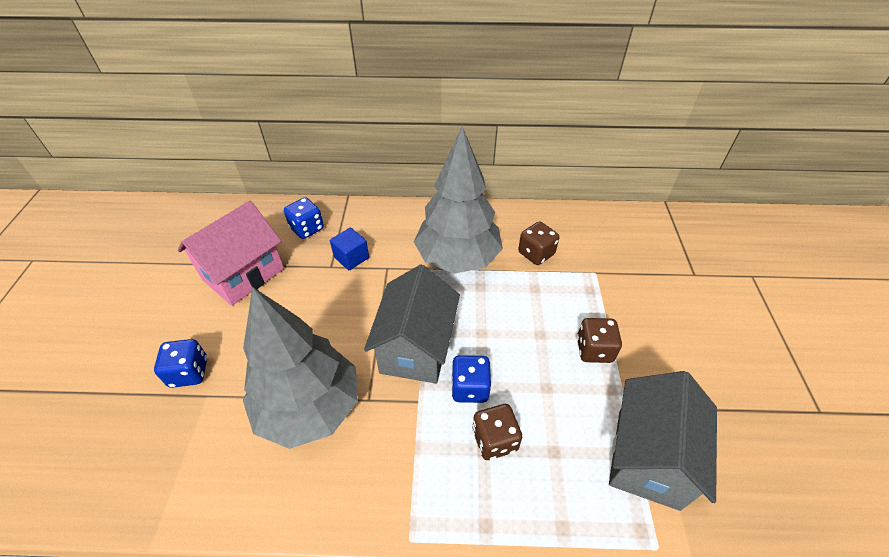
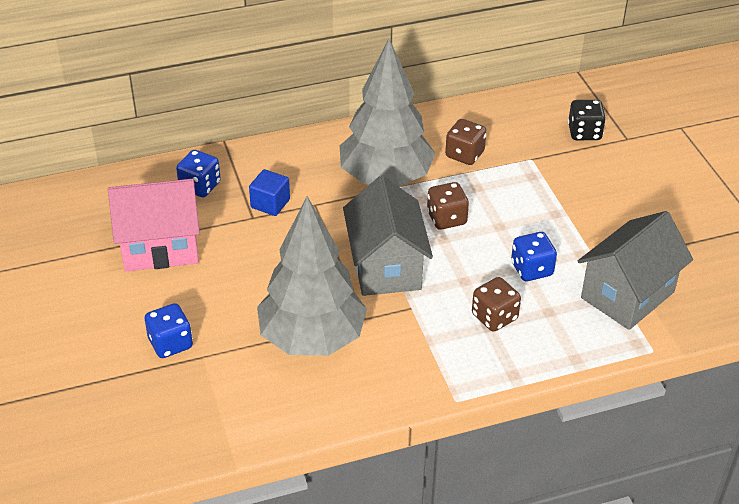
camera: 20 degrees left, 5 degrees down
(243, 274) = (160, 247): pink house -> pink house turned 60 degrees clockwise
(470, 388) = (454, 285): blue dice -> blue dice (531, 269)
(594, 350) = (554, 227): brown dice -> brown dice (446, 218)
(648, 457) = (627, 295): grey house -> grey house turned 45 degrees clockwise
(654, 259) = (584, 133): none -> black dice

